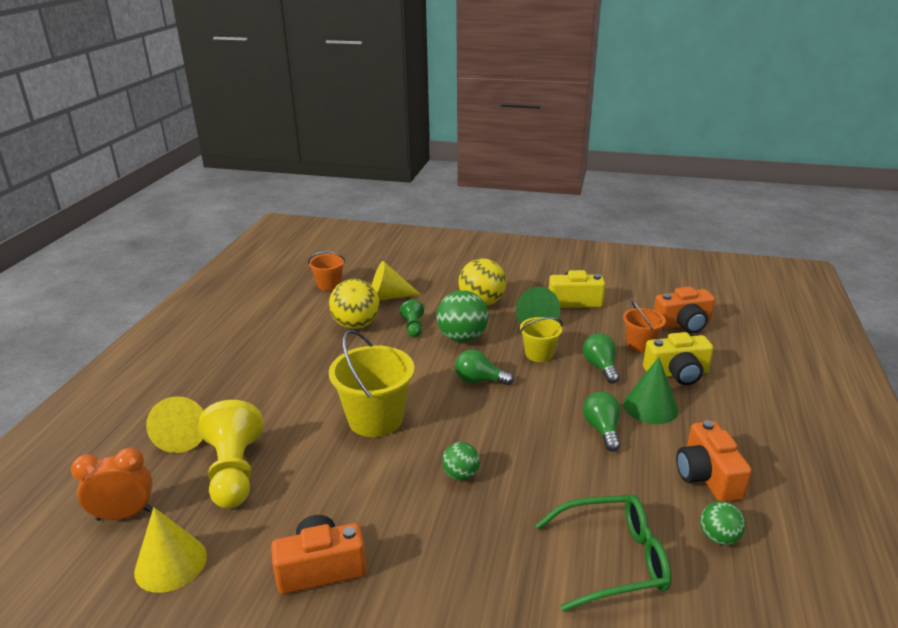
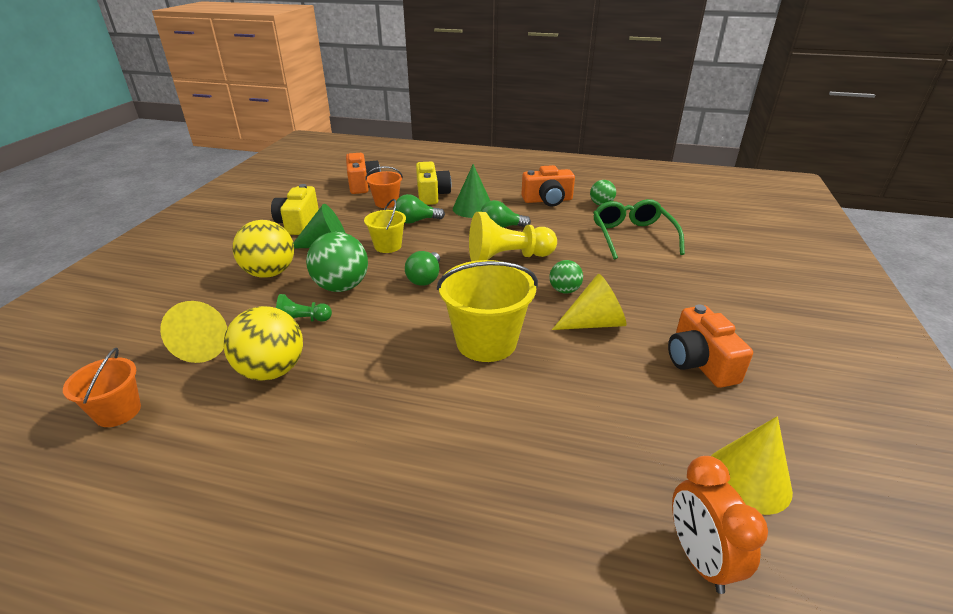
camera: 90 degrees left, 5 degrees up
(183, 436) = (526, 531): yellow cone -> yellow cone (594, 323)
(234, 472) = (591, 450): yellow pawn -> yellow pawn (508, 258)

